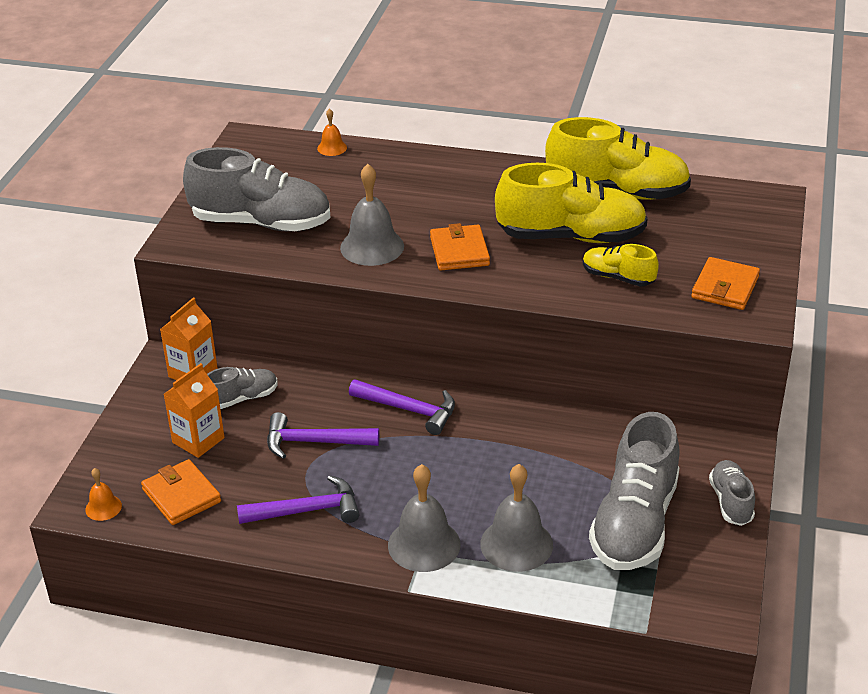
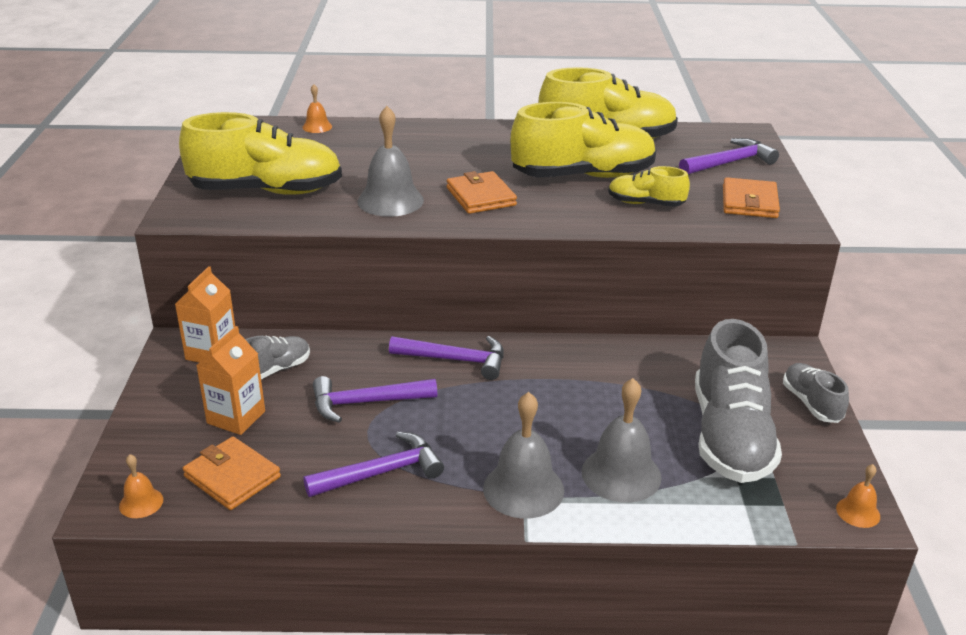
camera: 15 degrees left, 5 degrees down
(261, 223) = (266, 191): grey shoe -> yellow shoe
(718, 613) = (858, 512): none -> orange bell
(731, 235) = (730, 162): none -> purple hammer

